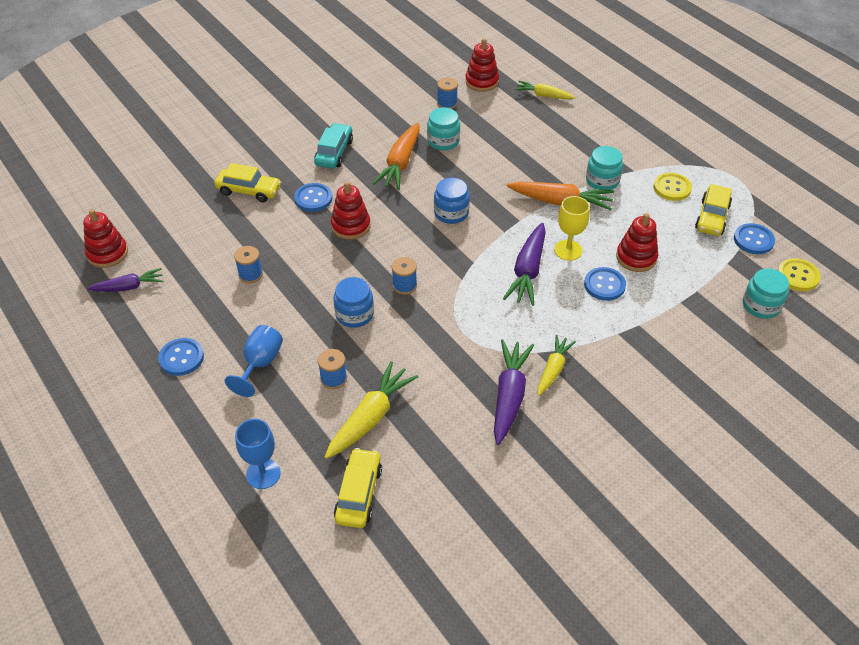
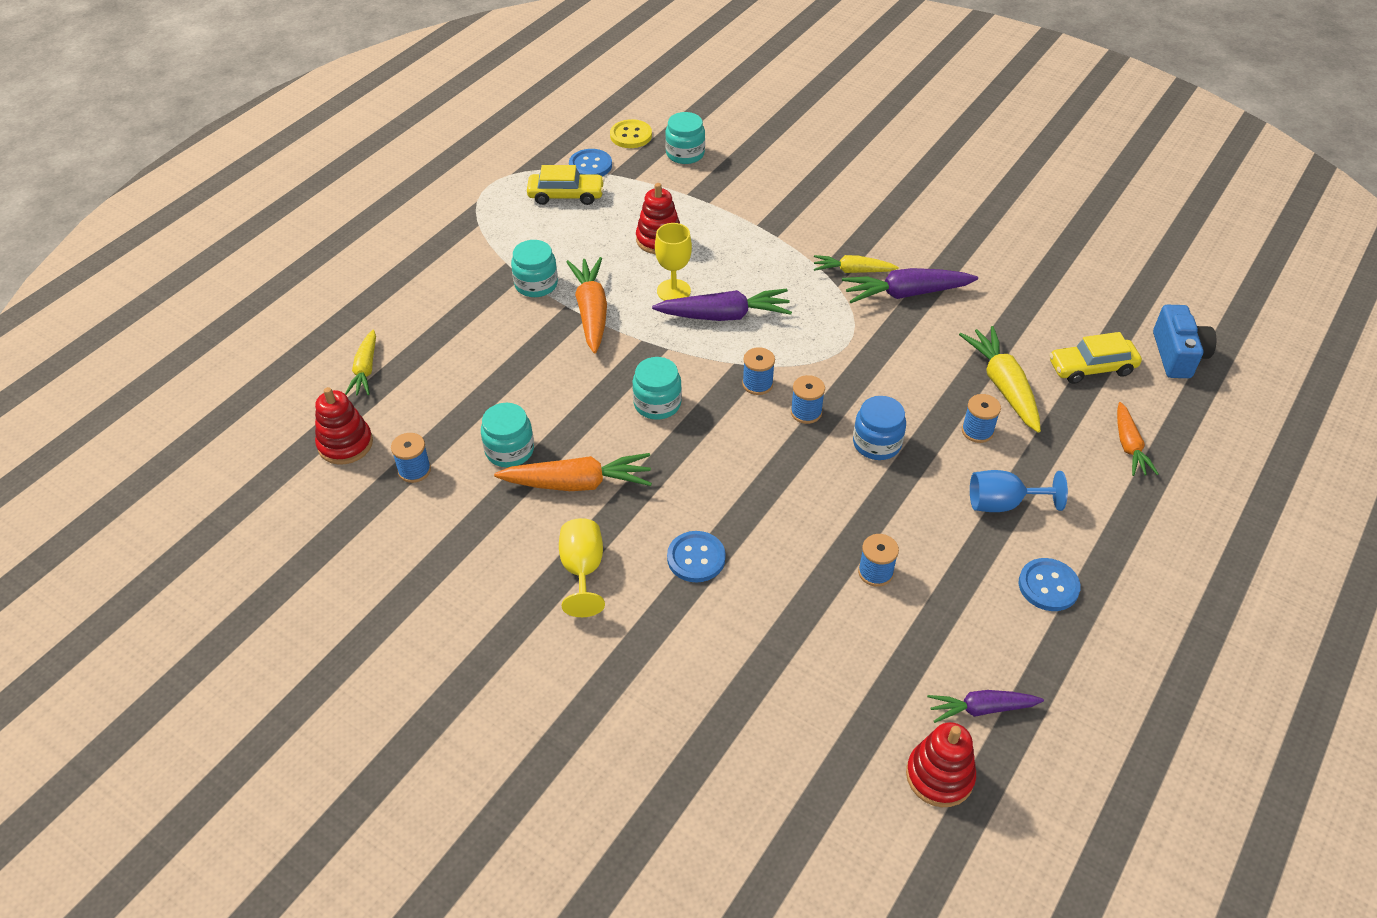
camera: 110 degrees left, 0 degrees up
(129, 287) = (981, 709): purple carrot -> purple carrot turned 60 degrees counterclockwise
(249, 191) = (715, 646): yellow car -> none
(263, 474) = (1129, 446): blue goblet -> orange carrot
(334, 152) = (582, 570): turquoise car -> yellow goblet
(339, 576) = (1177, 355): none -> blue camera
(351, 226) = (730, 497): red stacking toy -> none
(370, 417) = (1003, 386): yellow carrot -> yellow carrot turned 60 degrees clockwise
(445, 268) = (757, 384): none -> blue spool
(451, 213) = (657, 404): blue jar -> turquoise jar
(604, 285) = (714, 255): blue button -> none
(672, 188) = (527, 229): yellow button -> none

